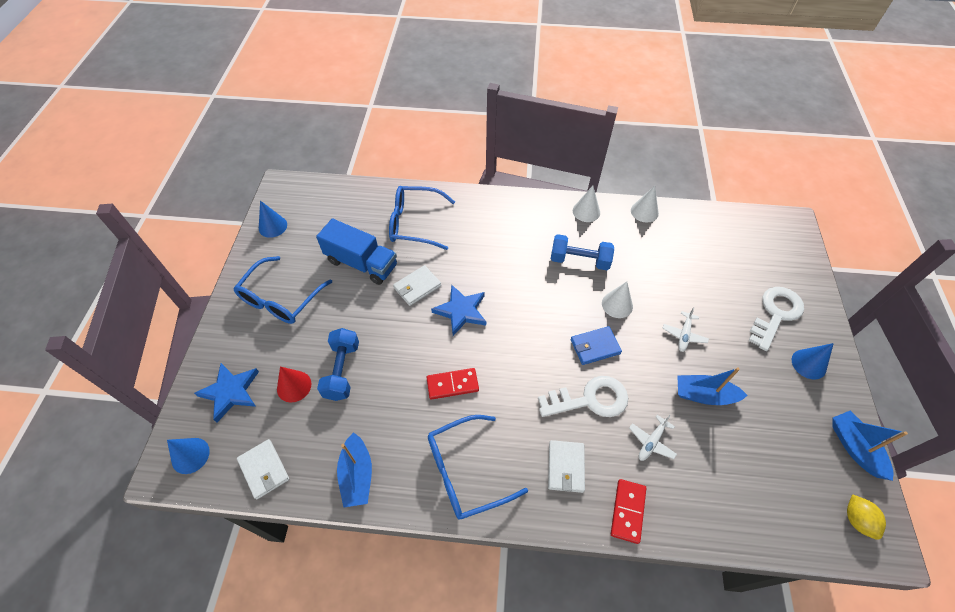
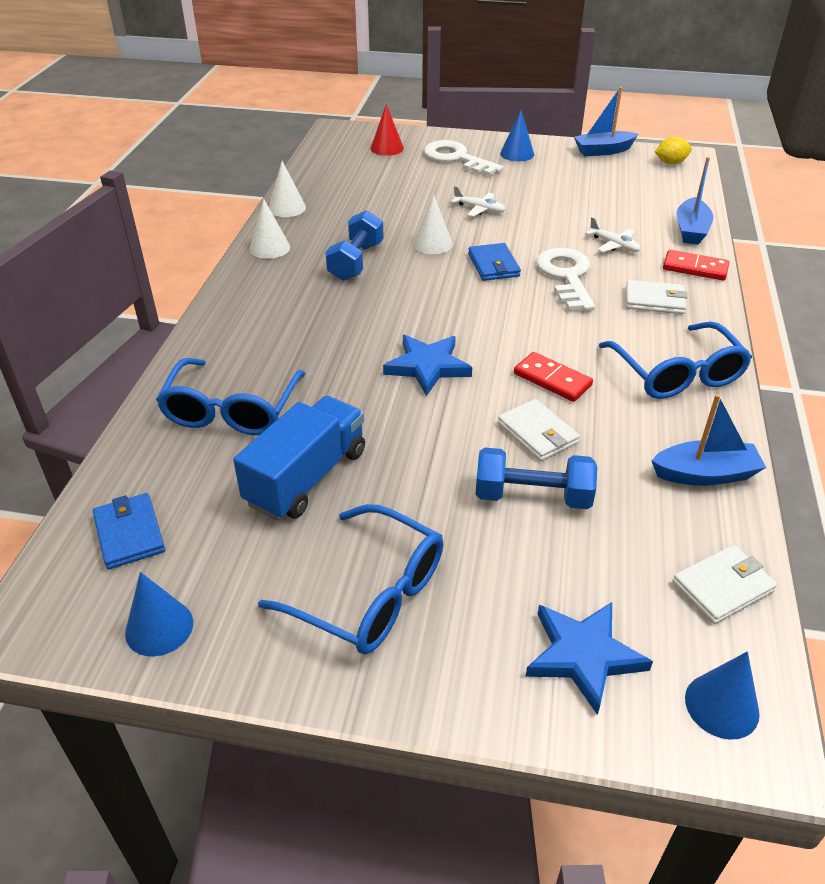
camera: 85 degrees left, 15 degrees down
(294, 386) = (565, 558): red cone -> red cone (387, 148)
(327, 204) = (129, 533): none -> blue wallet
(417, 287) = (374, 410): white wallet -> white wallet (537, 433)
(452, 384) = (552, 380): red domino -> red domino turned 45 degrees counterclockwise
(704, 395) = (555, 209): blue boat -> blue boat (691, 230)

